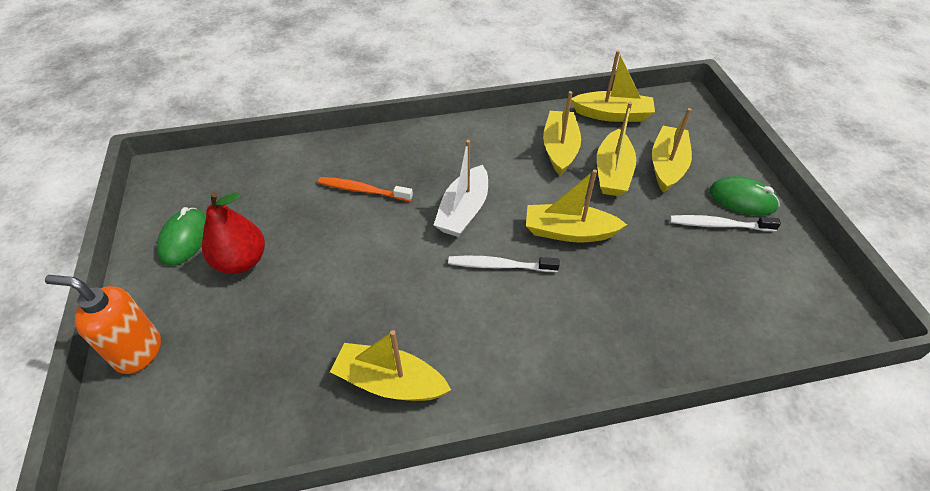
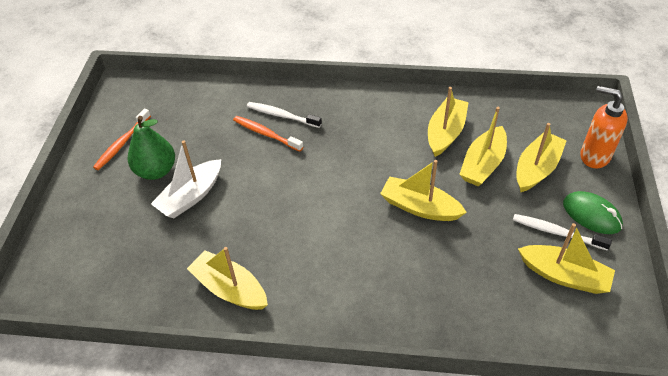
camera: 20 degrees right, 0 degrees up
(138, 352) = (66, 220): orange soap dispenser -> orange soap dispenser (594, 156)
(185, 239) = (122, 144): green mouse -> orange toothbrush
(241, 261) = (156, 171): red pear -> green pear
(463, 211) = (339, 169): white boat -> white boat (191, 196)
(499, 265) = (349, 221): white toothbrush -> white toothbrush (282, 115)
(612, 115) = (509, 111): yellow boat -> yellow boat (564, 275)

